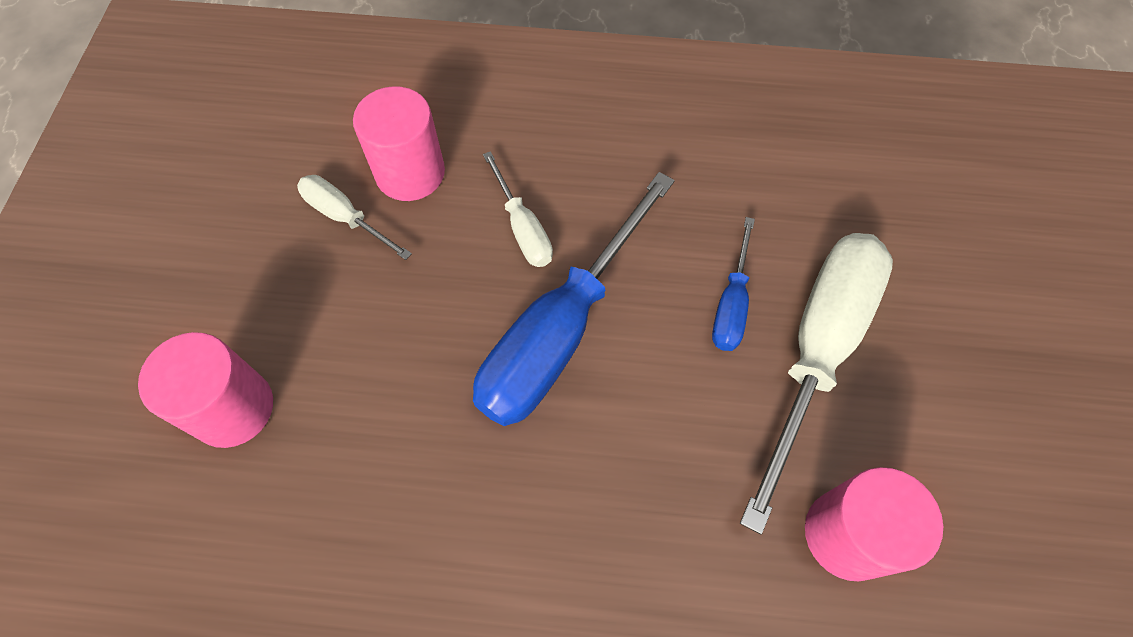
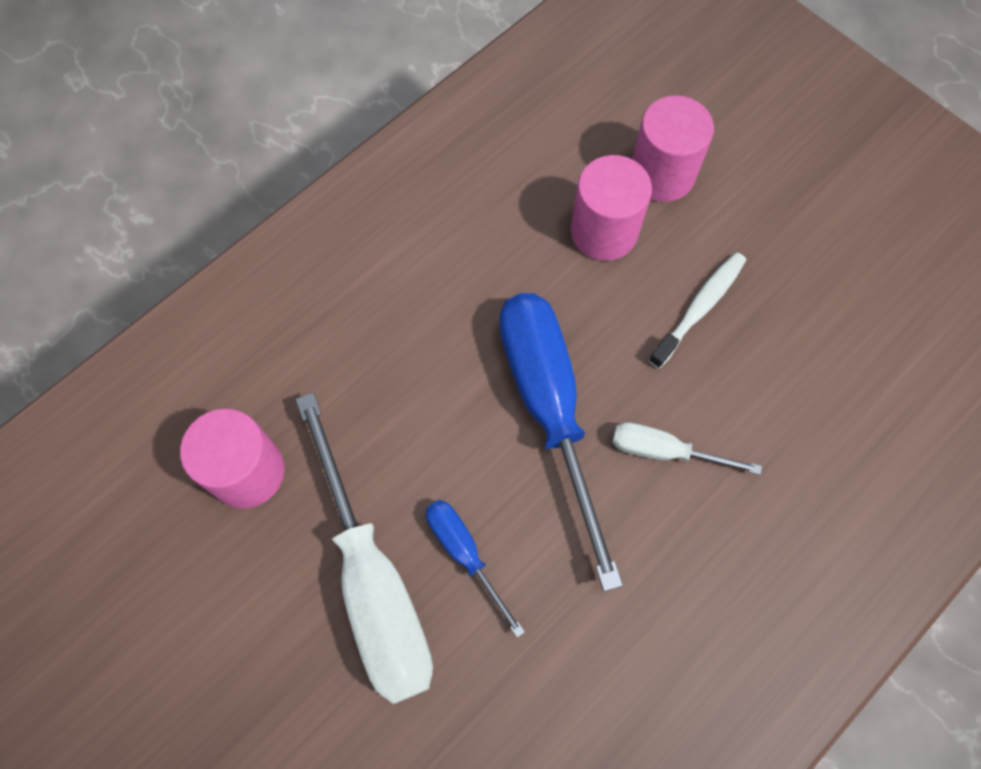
camera: 130 degrees right, 5 degrees up
(345, 217) = (777, 329): white screwdriver -> none
(368, 283) = (699, 308): none -> white toothbrush
(410, 173) = (790, 404): pink cylinder -> pink cylinder (604, 231)

